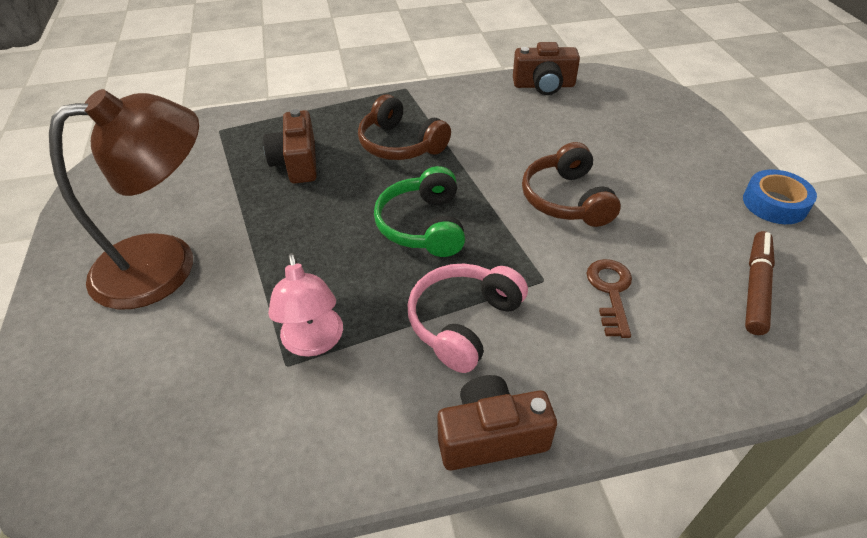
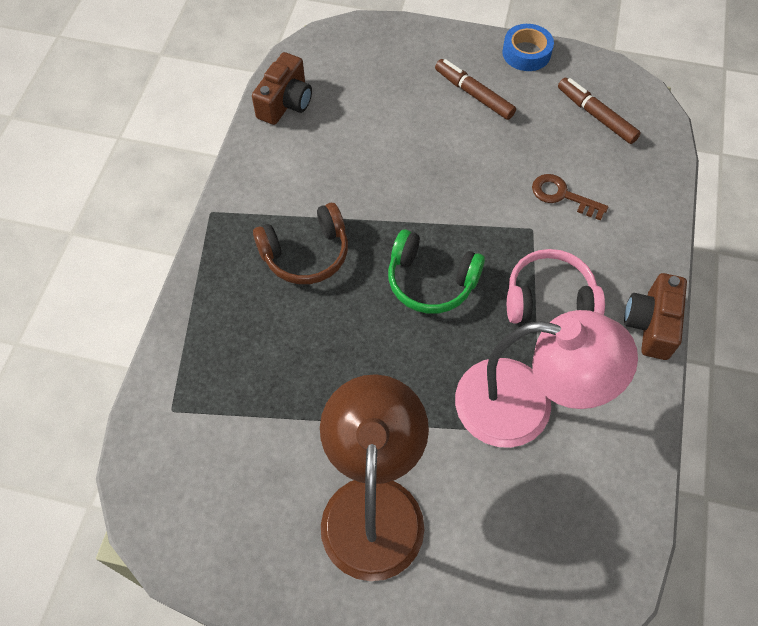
camera: 65 degrees left, 15 degrees up
(297, 163) = (280, 351): brown camera -> none
(314, 342) = (524, 406): pink lamp -> pink lamp, size x1.79
(463, 322) = (549, 298): pink headphones -> pink headphones turned 120 degrees clockwise
(566, 199) = (453, 170): brown headphones -> none
(674, 184) = (473, 94): none -> brown marker

